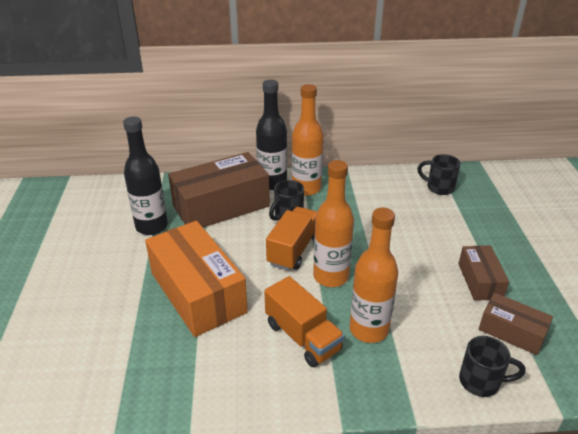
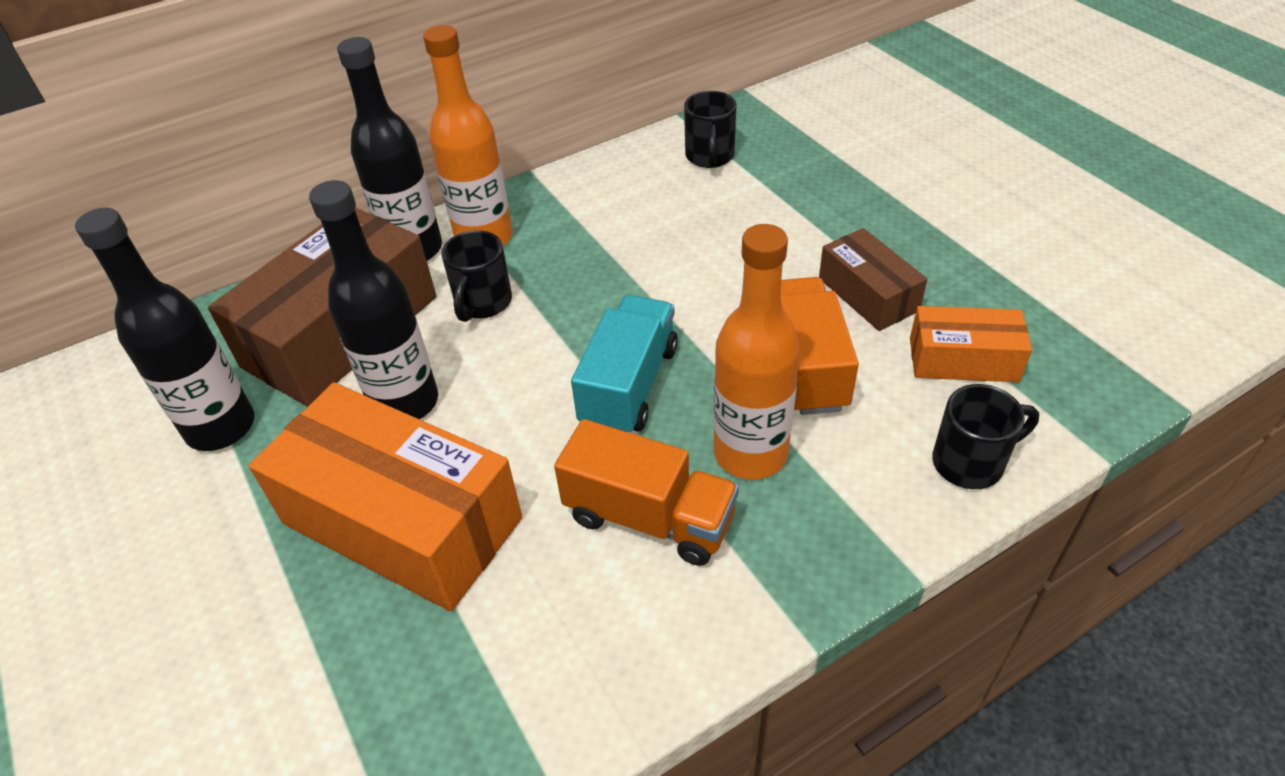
camera: 25 degrees left, 10 degrees up
(228, 245) = (405, 403): none -> black bottle
(293, 250) = (533, 363): orange truck -> orange truck (805, 367)
(331, 276) = (629, 386): orange bottle -> turquoise truck
(439, 187) = (710, 157): black mug -> black mug turned 90 degrees counterclockwise
(511, 332) = (963, 360): brown box -> orange box

